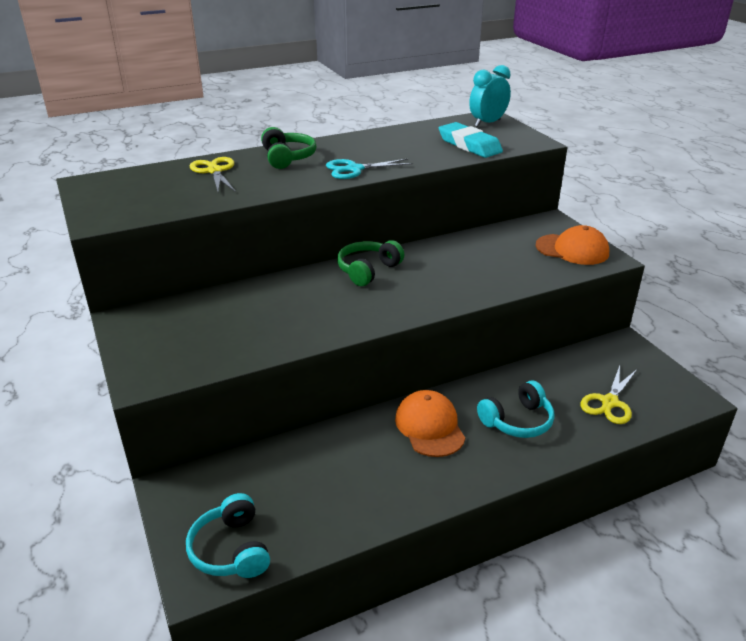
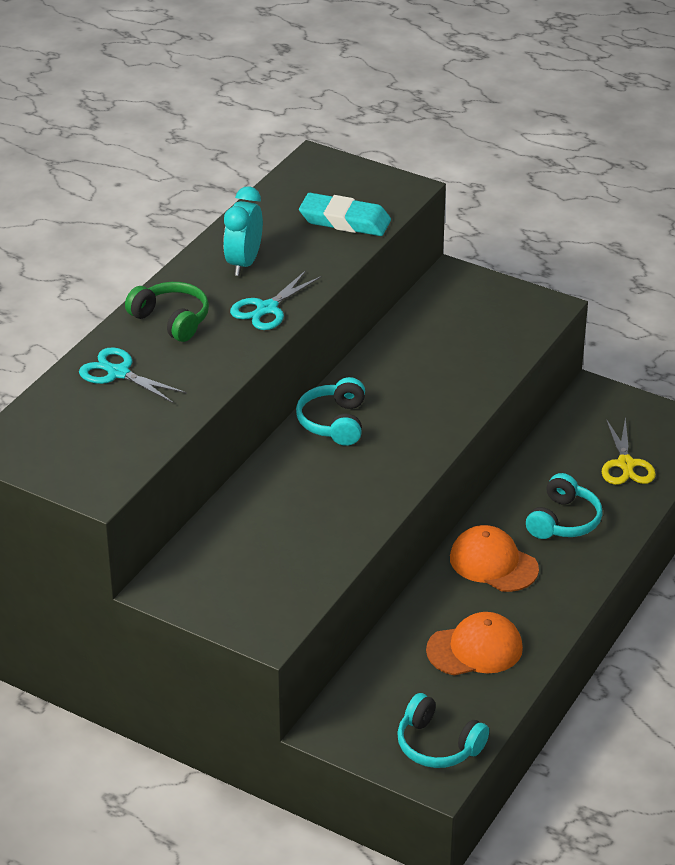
camera: 35 degrees left, 5 degrees up
(214, 171) = (118, 373): yellow scissors -> turquoise scissors
(368, 270) = (334, 422): green headphones -> turquoise headphones
(487, 123) = (325, 173): turquoise clock -> turquoise clock (244, 263)
(572, 249) = (507, 308): orange cap -> orange cap (475, 649)

